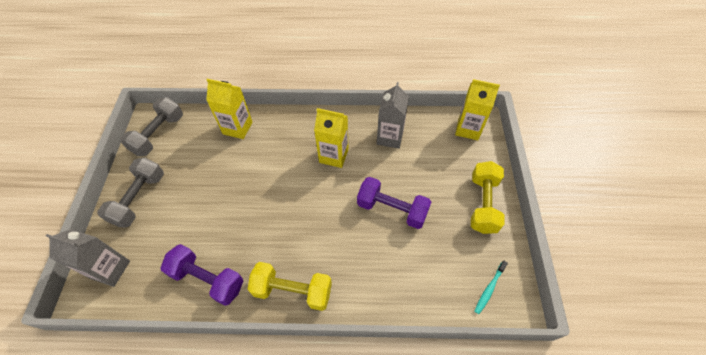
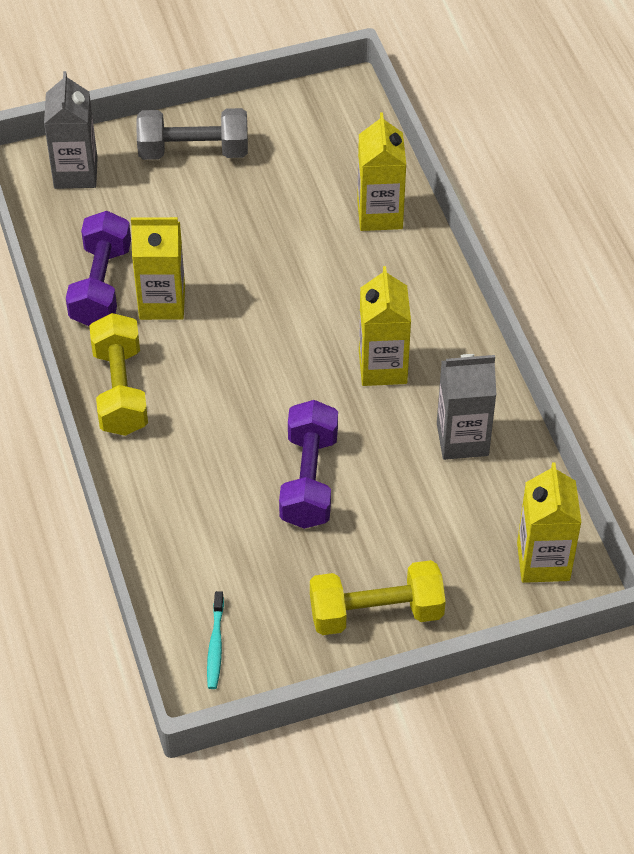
camera: 70 degrees right, 5 degrees down
(158, 134) = (318, 119): grey dumbbell -> none
(239, 248) = (162, 302): none -> yellow carton
(489, 289) = (215, 645): turquoise toothbrush -> turquoise toothbrush turned 105 degrees counterclockwise

